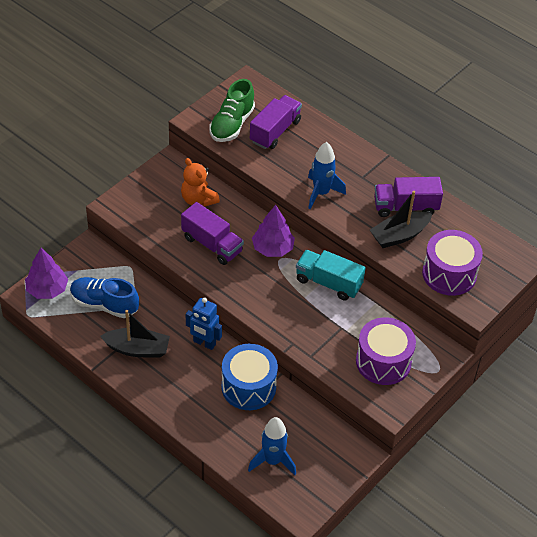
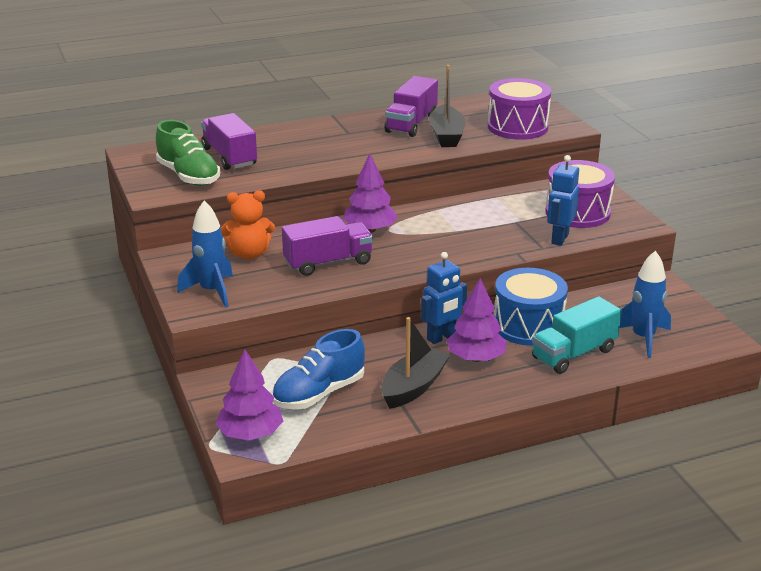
camera: 60 degrees left, 20 degrees down
(190, 370) = (475, 358): none -> purple tree
(321, 193) = (348, 156): blue rocket -> blue rocket (212, 291)
(328, 283) = (448, 213): turquoise truck -> turquoise truck (574, 354)
(331, 362) = (559, 239): none -> blue robot

